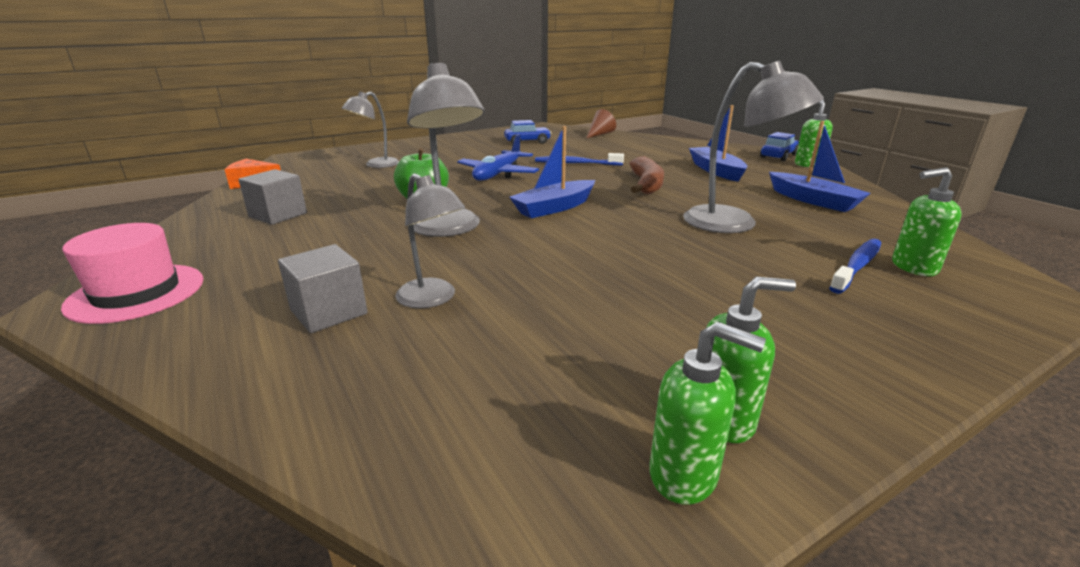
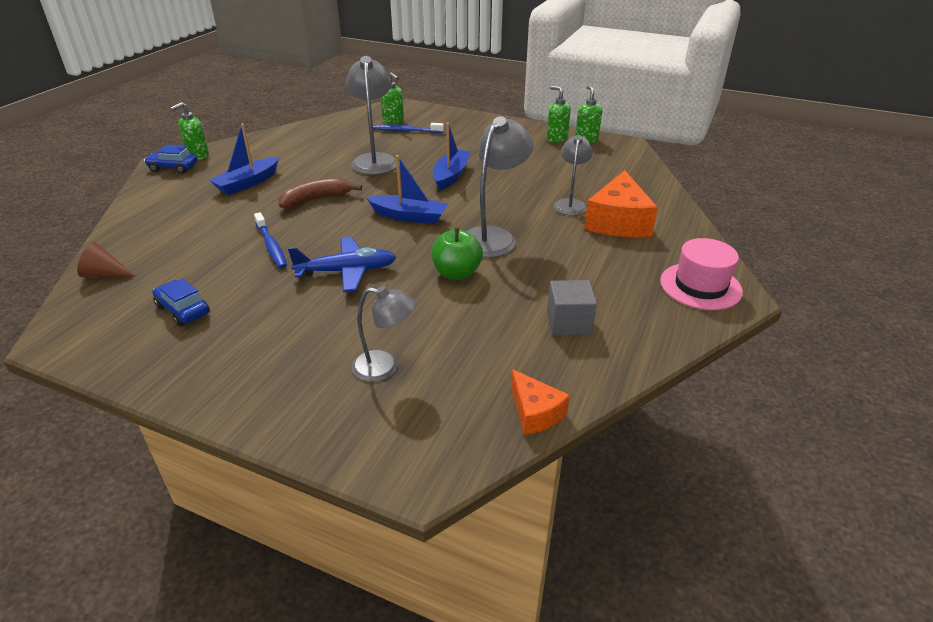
camera: 125 degrees left, 10 degrees up
(329, 312) = (618, 221): grey cube -> orange cheese
(813, 200) = (303, 146): blue boat -> blue boat (451, 175)

